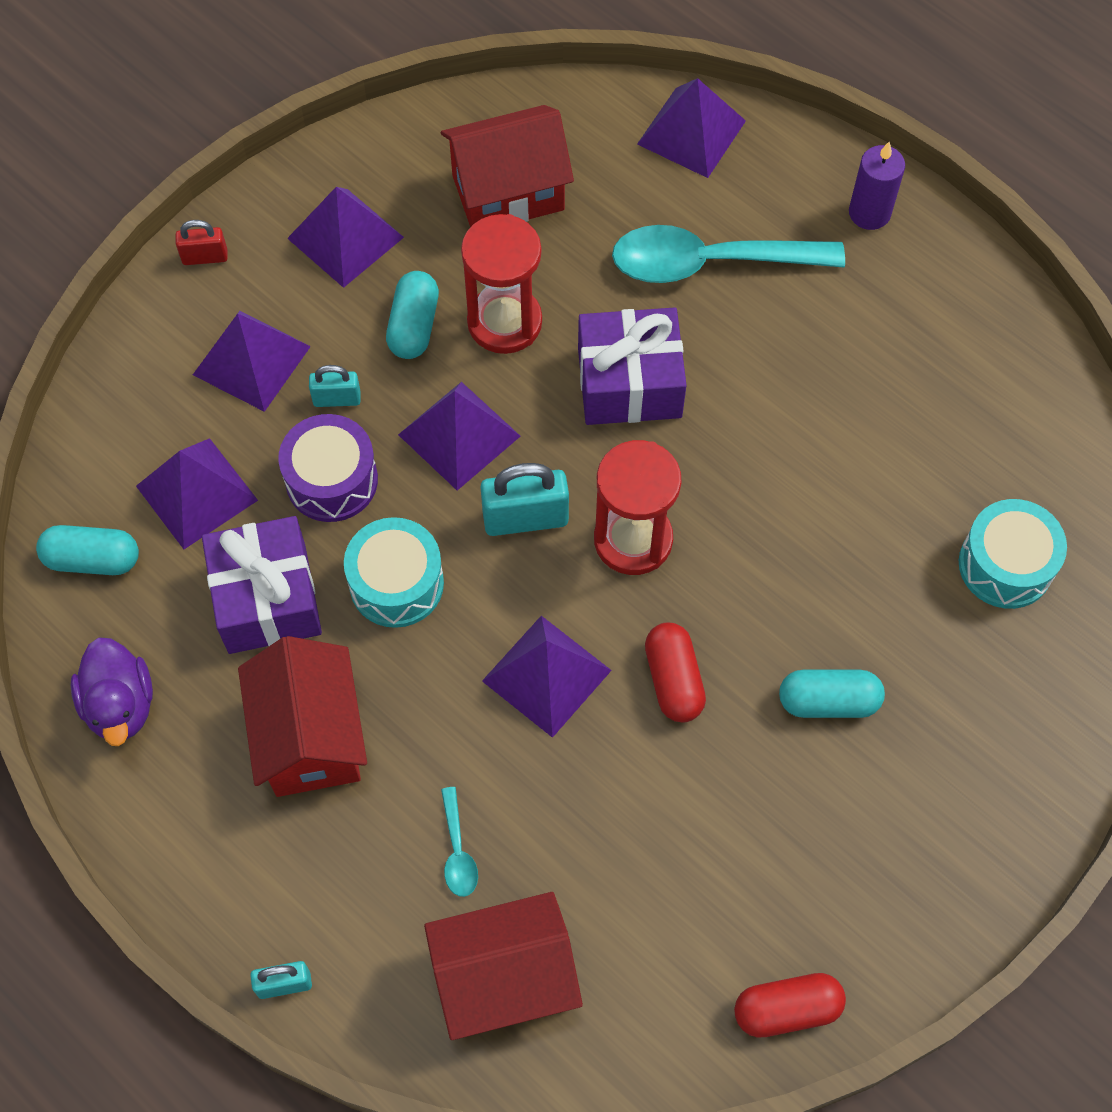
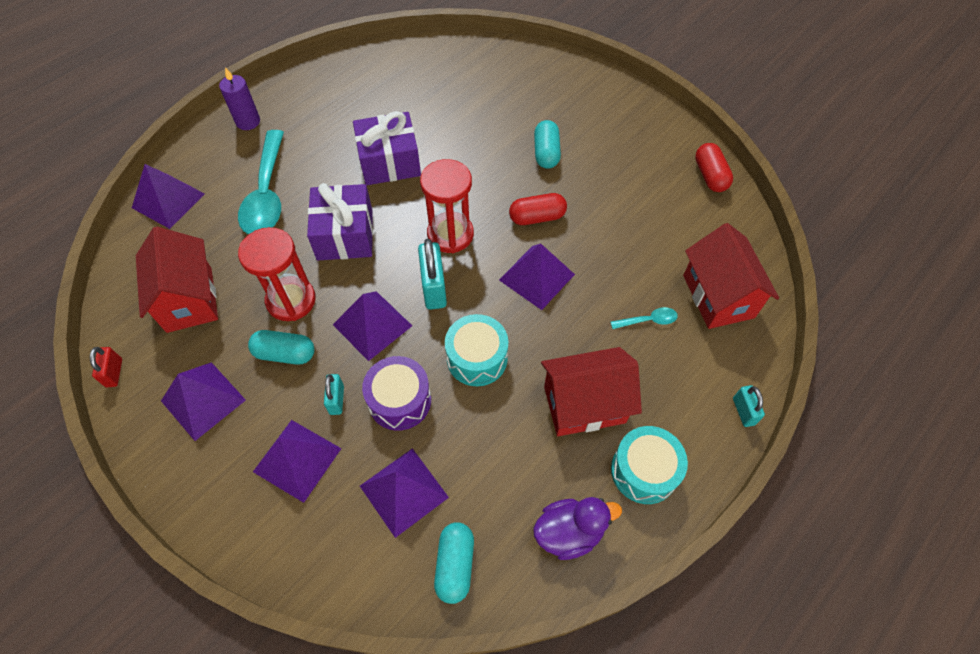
camera: 90 degrees left, 5 degrees down
(205, 257) = (199, 501): red padlock -> red padlock (114, 373)
(267, 598) = (487, 437): purple gift -> purple gift (389, 162)
(1005, 565) = (469, 82): turquoise drum -> turquoise drum (644, 471)

